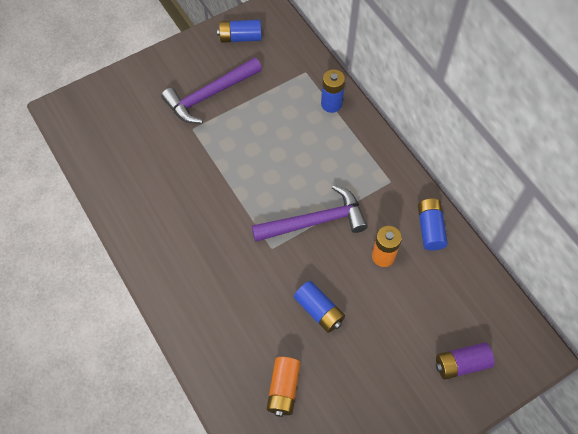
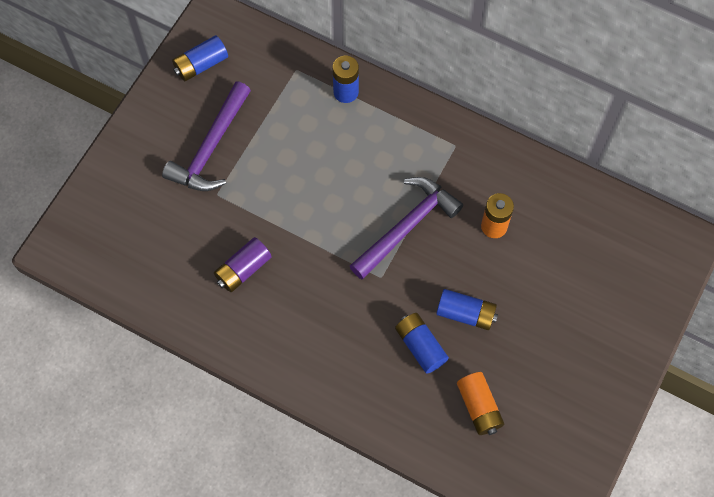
camera: 30 degrees left, 5 degrees up
(430, 229) = (522, 174): blue battery -> blue battery (420, 346)
(461, 364) = (625, 291): purple battery -> purple battery (243, 269)

